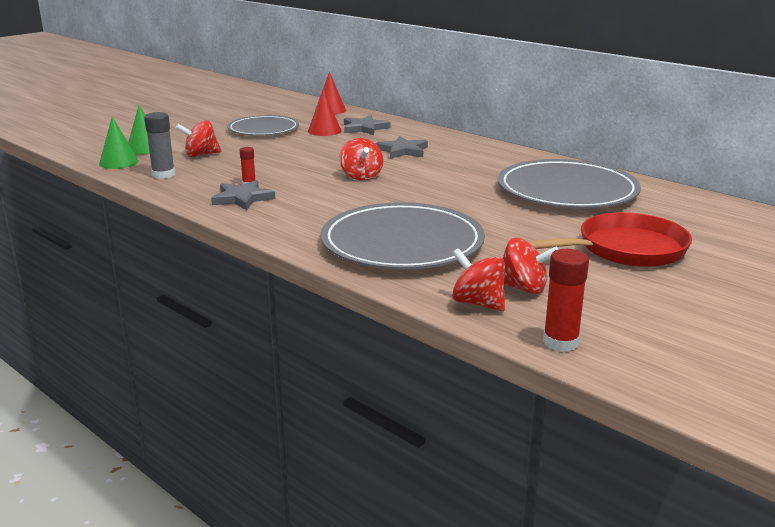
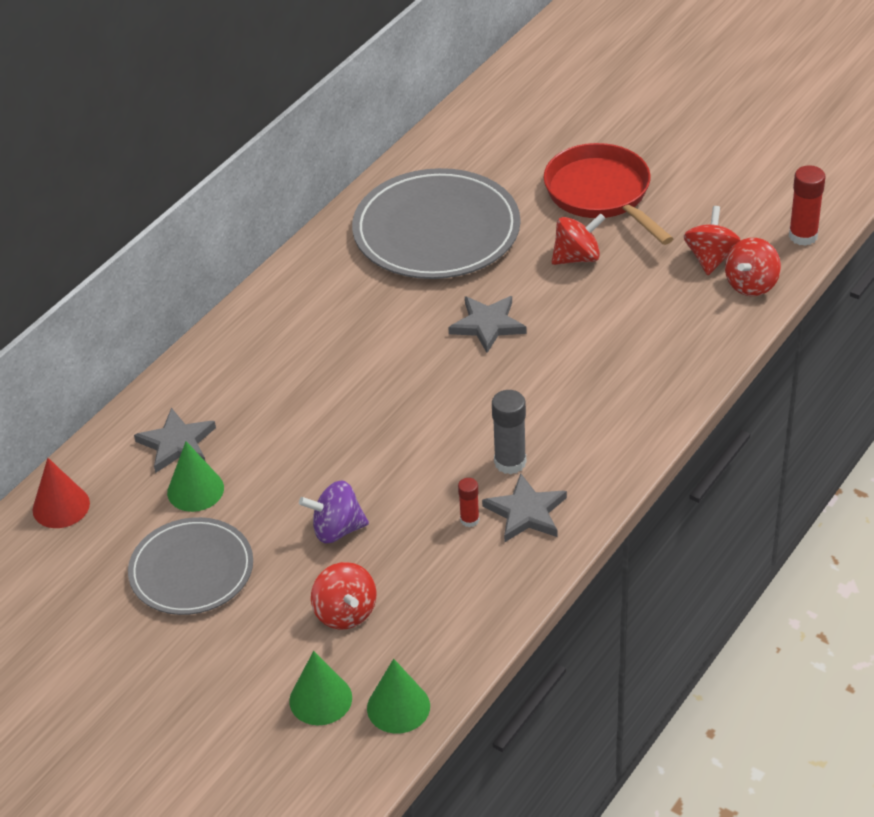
camera: 95 degrees left, 20 degrees up
(163, 175) = (448, 628): grey glue stick -> grey glue stick (510, 462)
(268, 155) = (337, 529): none -> purple spinning top
(324, 131) = (195, 490): red cone -> green cone
(361, 176) = (417, 412): red spinning top -> red spinning top (577, 257)
(402, 151) = (295, 386): grey star -> grey star (487, 325)
(402, 243) = (630, 347): grey plate -> none

